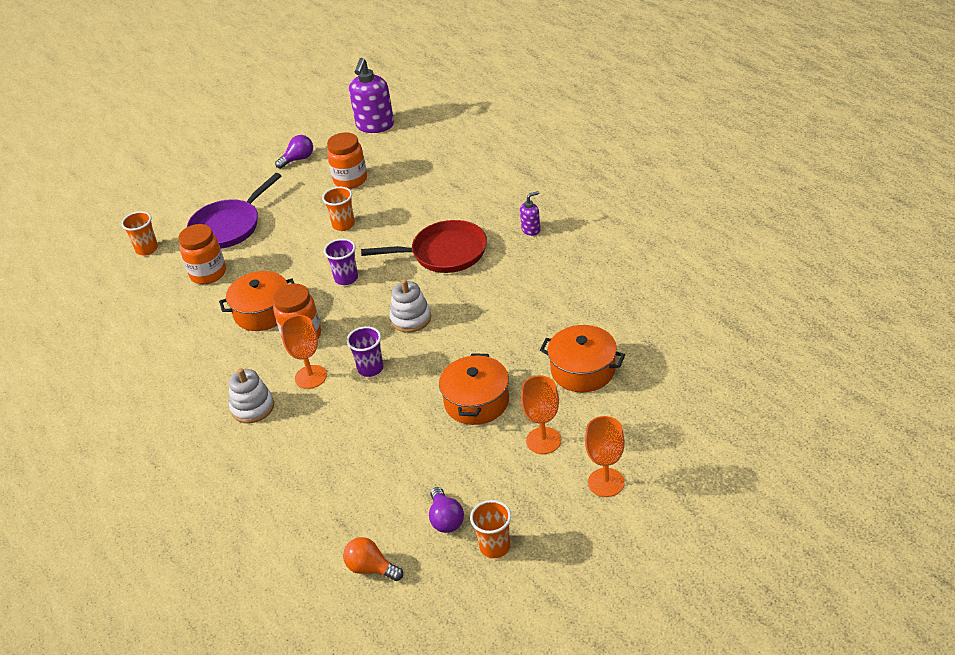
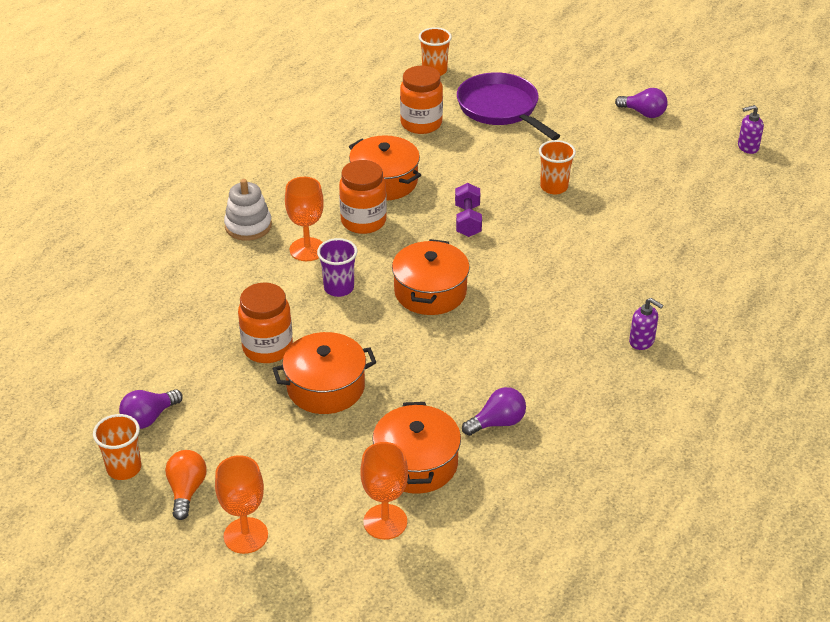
camera: 60 degrees right, 0 degrees up
(229, 226) = (501, 109): purple pan -> purple pan turned 45 degrees clockwise
(346, 278) = (468, 220): purple cup -> purple dumbbell
(350, 180) = (634, 164): orange jar -> orange jar (267, 348)
(371, 568) = (70, 384): orange light bulb -> orange light bulb (186, 490)
(375, 126) = (747, 147): purple soap dispenser -> purple soap dispenser, size x0.49
(411, 318) = (430, 292): white stacking toy -> orange pot
(444, 253) = (553, 281): red pan -> none
(543, 440) = (289, 461): orange goblet -> orange goblet (385, 522)
(567, 319) = (497, 422): none -> purple light bulb

